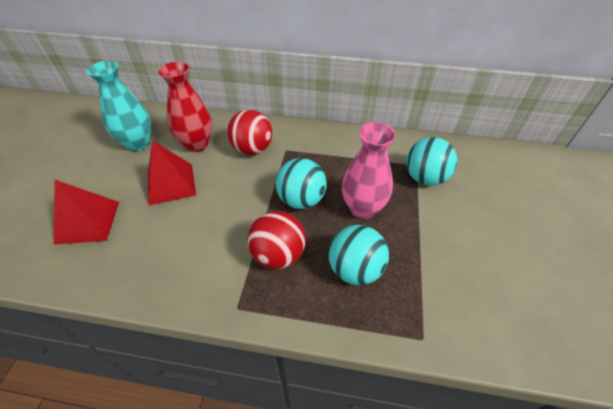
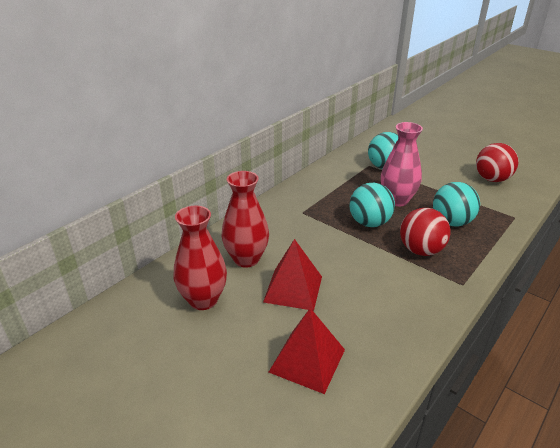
camera: 60 degrees left, 15 degrees down
(138, 143) = (203, 300): turquoise vase -> red vase
(252, 149) = (285, 228): red ball -> red ball (491, 179)

